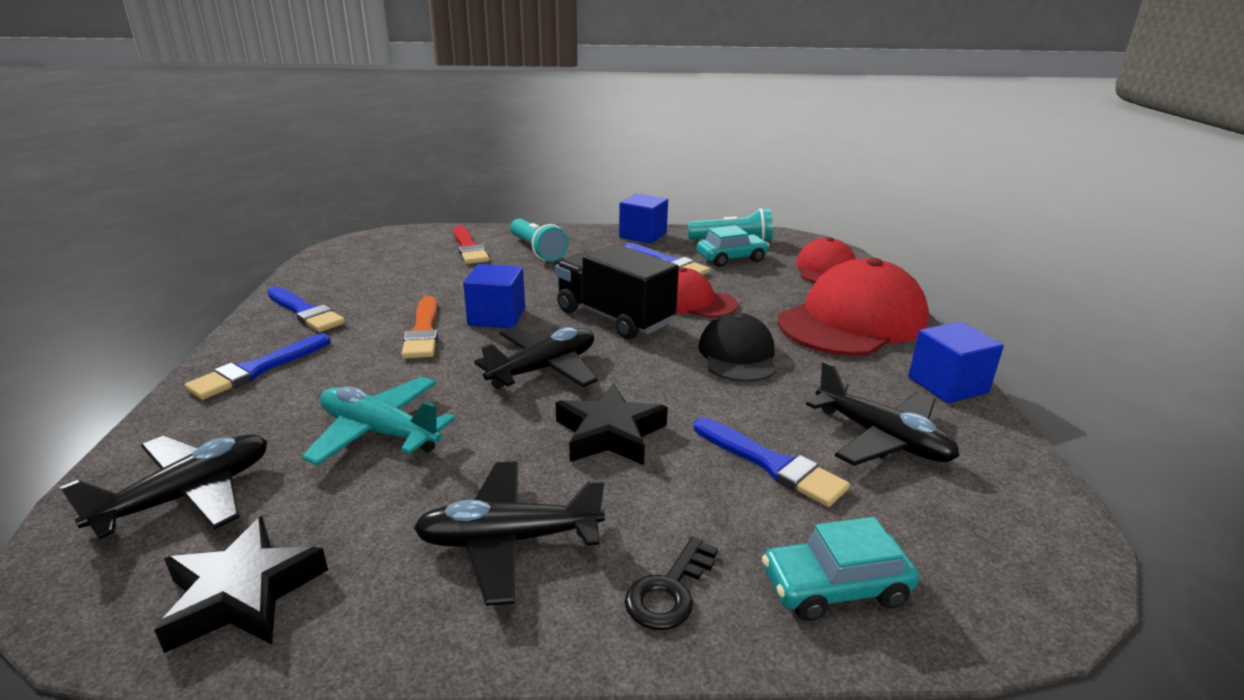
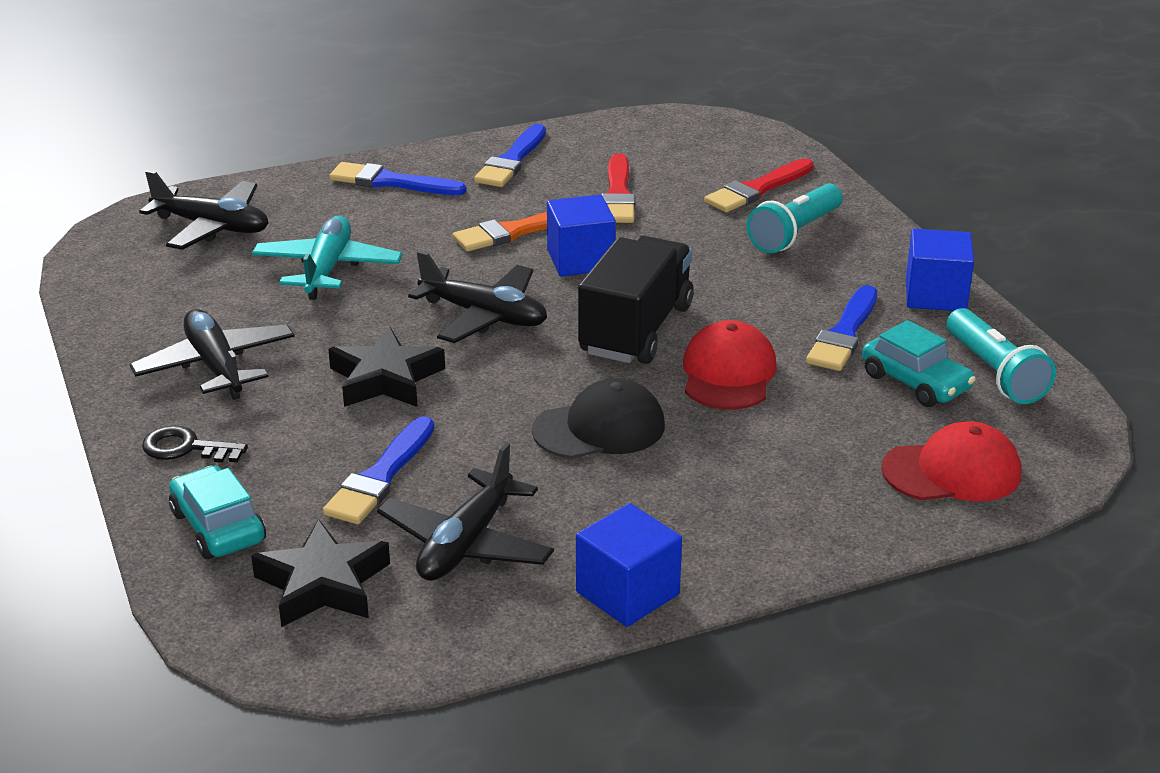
camera: 70 degrees right, 5 degrees up
(243, 594) = (127, 286): black star -> black star (323, 584)
(417, 287) = (618, 195): none -> red brush
(852, 321) = (770, 508): red cap -> none

